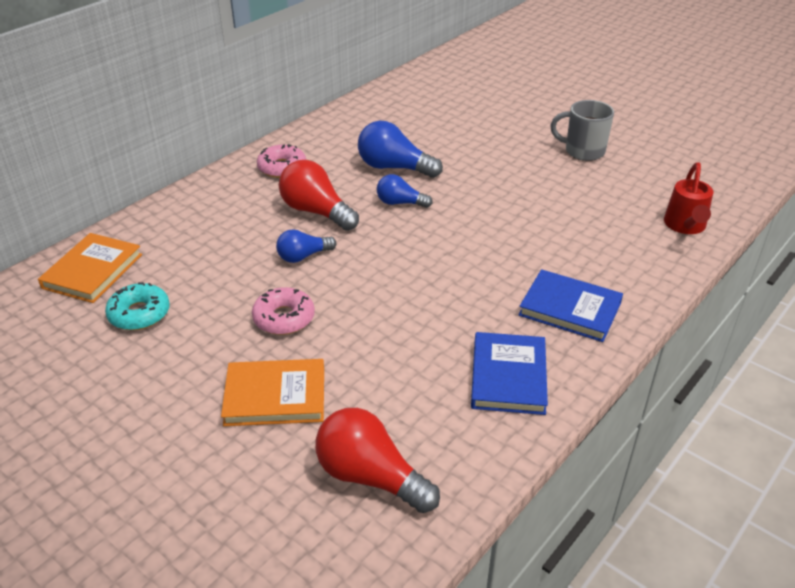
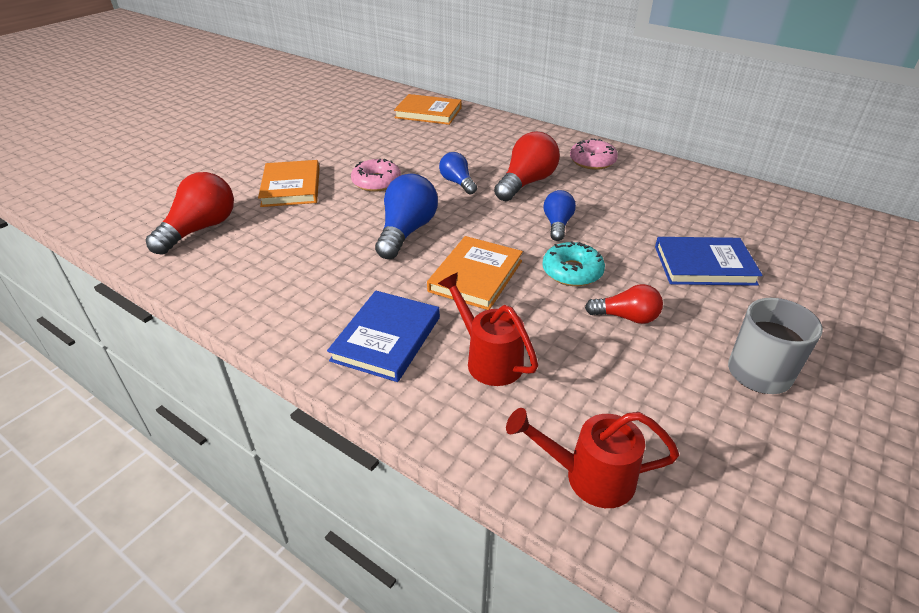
camera: 85 degrees right, 0 degrees up
(139, 314) = (383, 133): turquoise donut -> turquoise donut (572, 272)
(394, 167) = (624, 218): blue light bulb -> blue light bulb (406, 232)
(480, 255) = (476, 276): none -> orange book
(508, 376) = (289, 293): blue book -> blue book (704, 265)
(532, 189) = (626, 317): none -> red light bulb
(587, 256) = (489, 359): none -> red watering can

